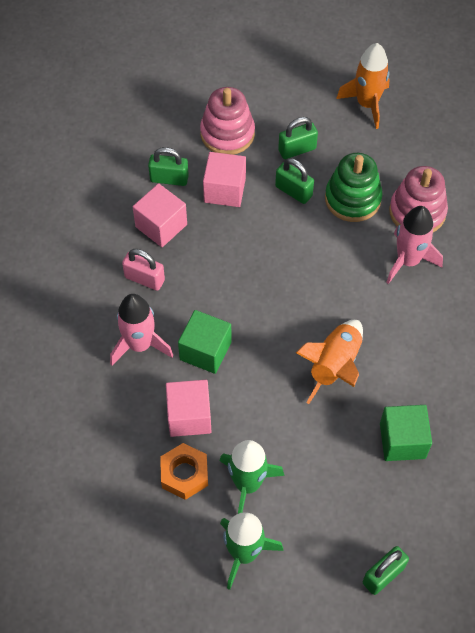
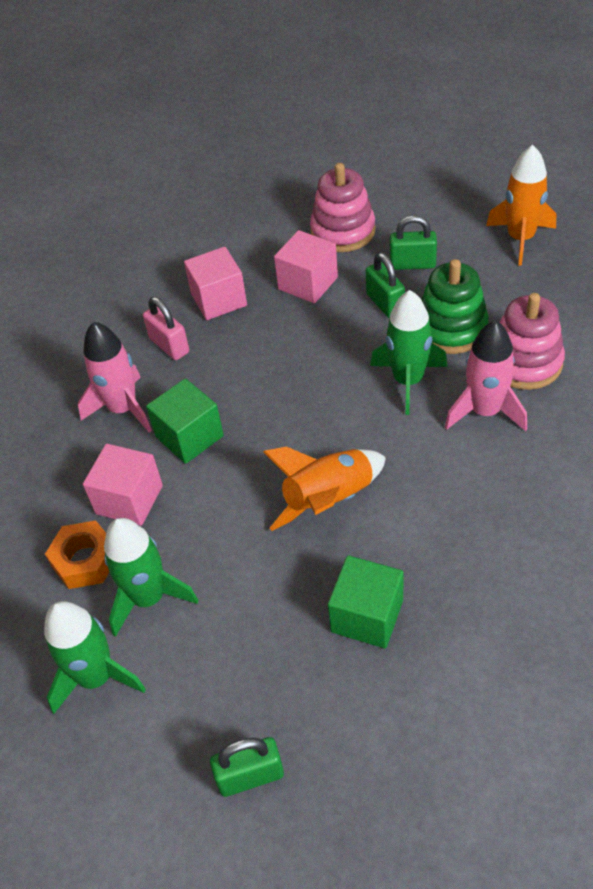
camera: 30 degrees right, 10 degrees down
(169, 179) = (254, 258): green padlock -> none
(343, 253) = (408, 381): none -> green rocket

